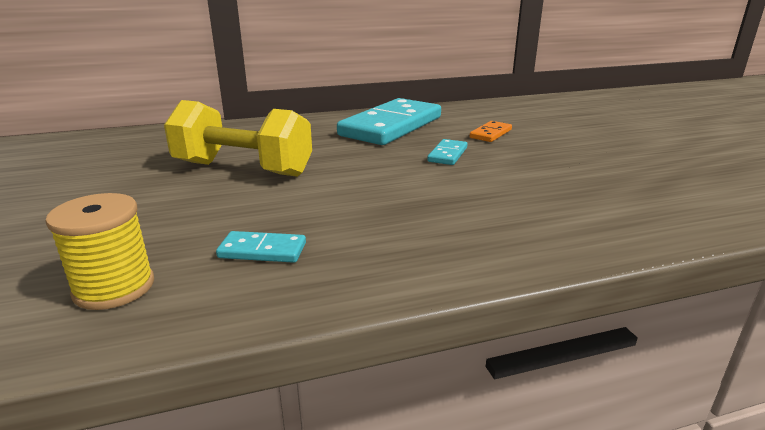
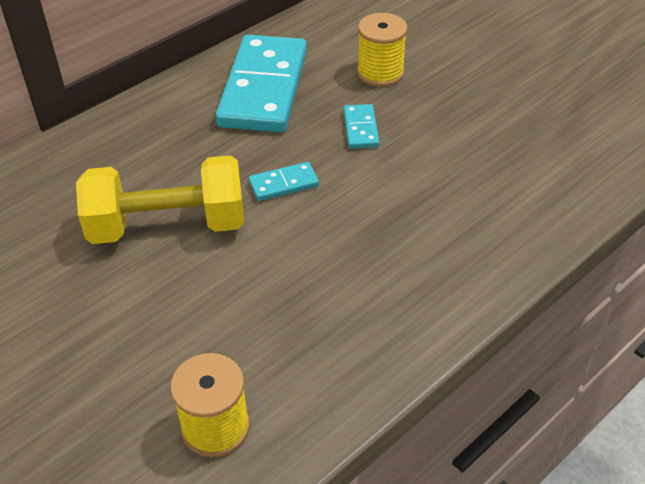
camera: 25 degrees left, 20 degrees up
(262, 251) = (299, 337): turquoise domino -> turquoise domino (284, 184)
(490, 134) = (380, 73): orange domino -> yellow spool

